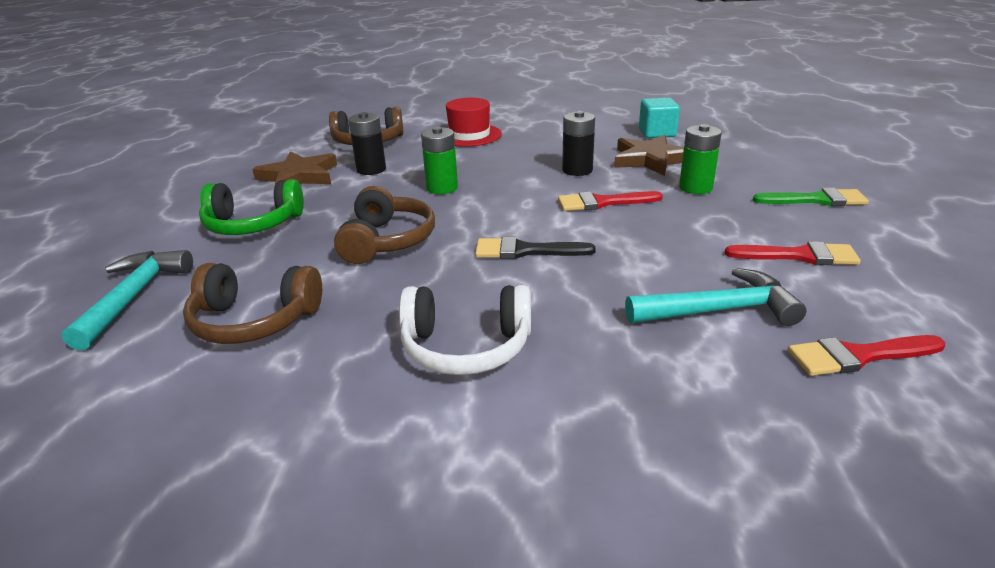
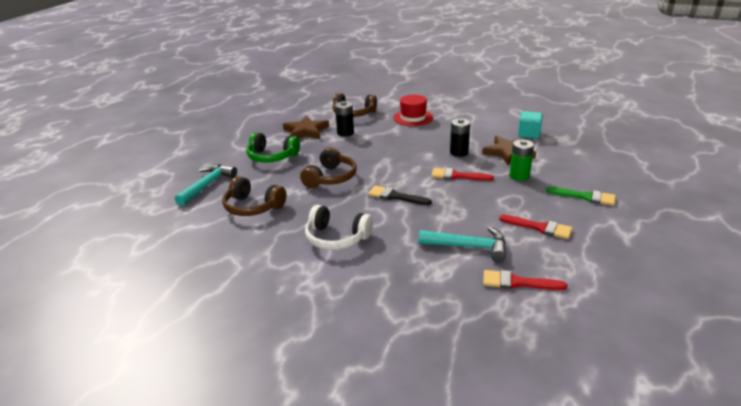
camera: 20 degrees right, 0 degrees up
(442, 188) = (376, 151): green battery -> none

